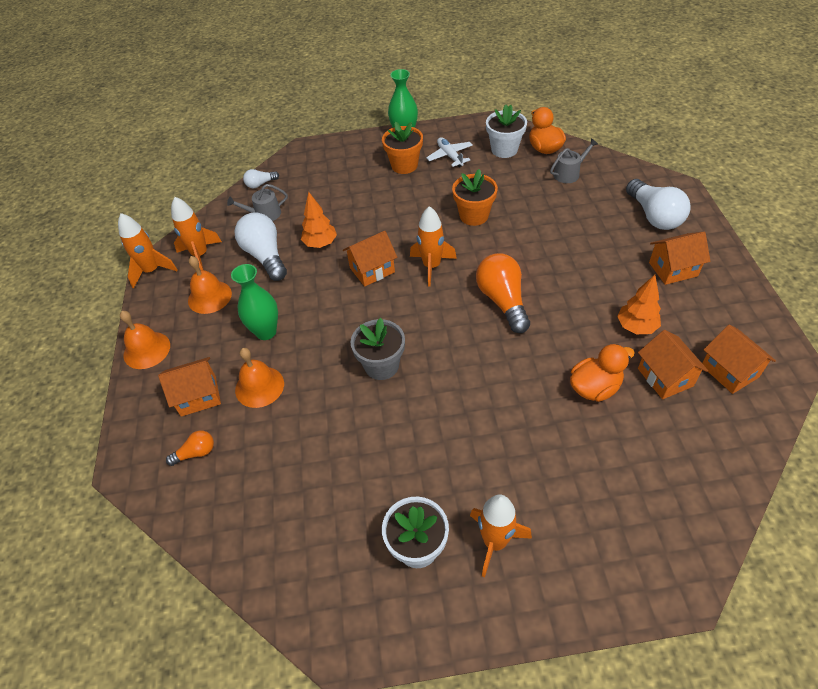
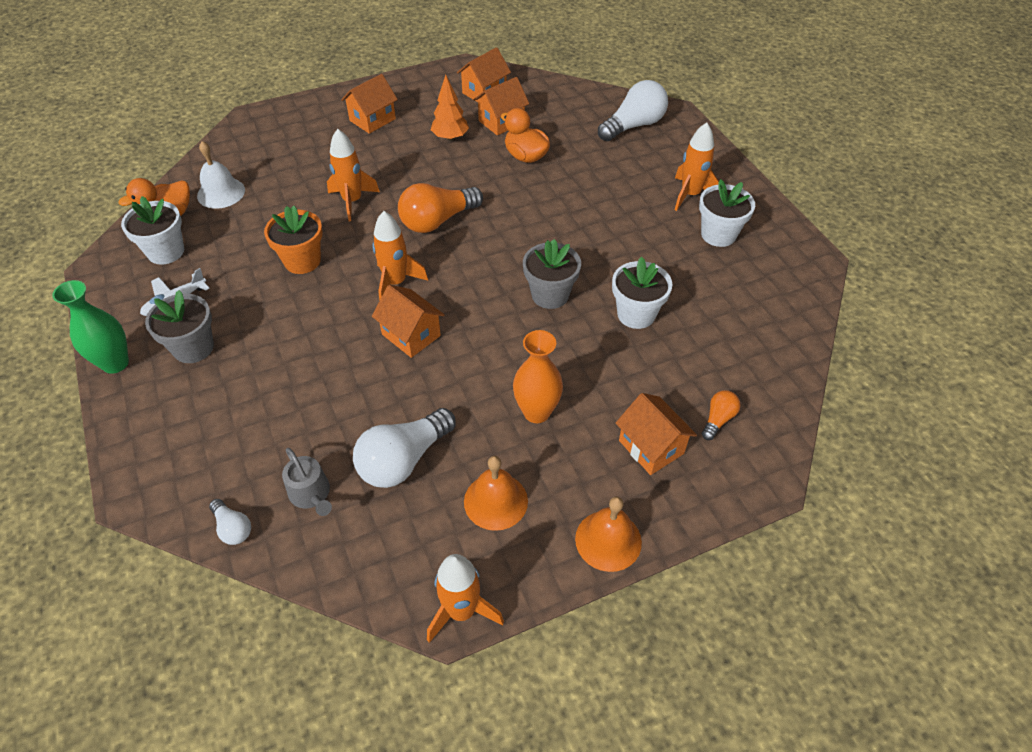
camera: 110 degrees left, 0 degrees up
(196, 453) = (718, 419): orange light bulb -> orange light bulb turned 75 degrees clockwise
(200, 255) = (414, 551): orange rocket -> orange rocket (352, 201)
(259, 386) = (615, 391): orange bell -> none
(266, 332) = (536, 412): green vase -> orange vase
(320, 244) = (370, 401): orange tree -> none
(333, 426) = (636, 314): none -> white flower pot
(404, 165) = (193, 348): orange flower pot -> grey flower pot
(569, 173) = (221, 193): grey watering can -> white bell
(654, 216) = (296, 132): white light bulb -> white light bulb (633, 125)
(673, 269) = (372, 120): orange house -> orange house turned 75 degrees clockwise

